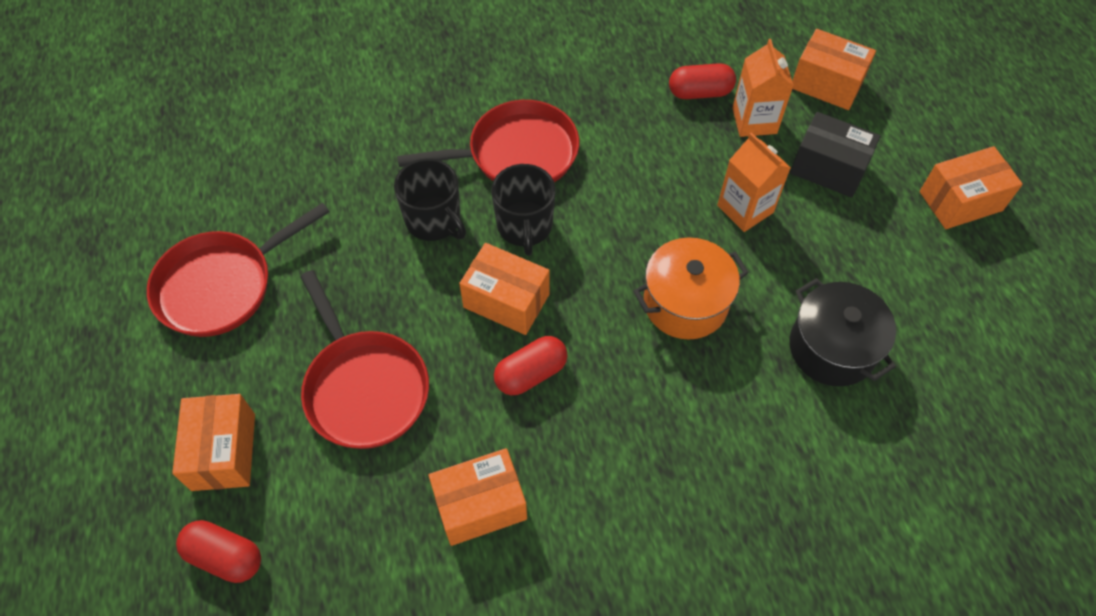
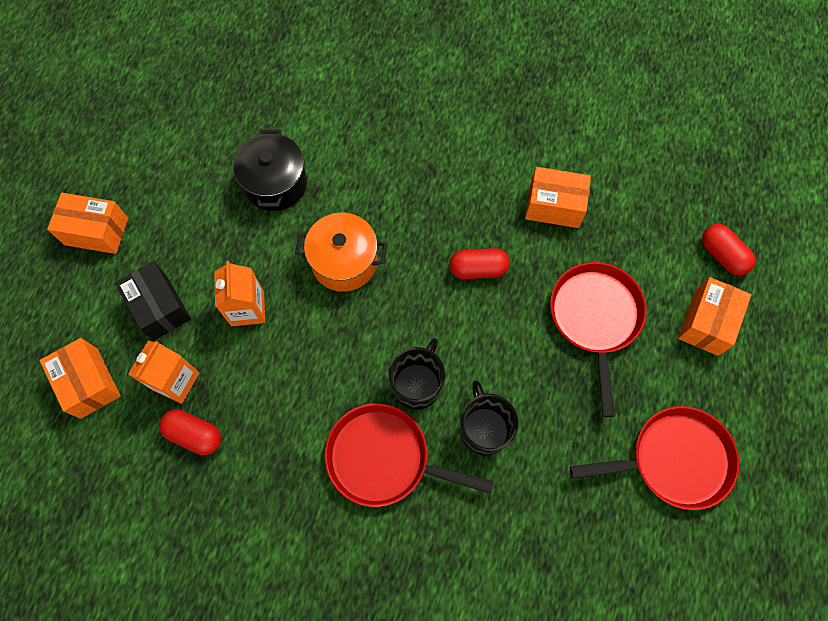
camera: 150 degrees left, 10 degrees up
(506, 300) = (465, 330): orange box -> none

